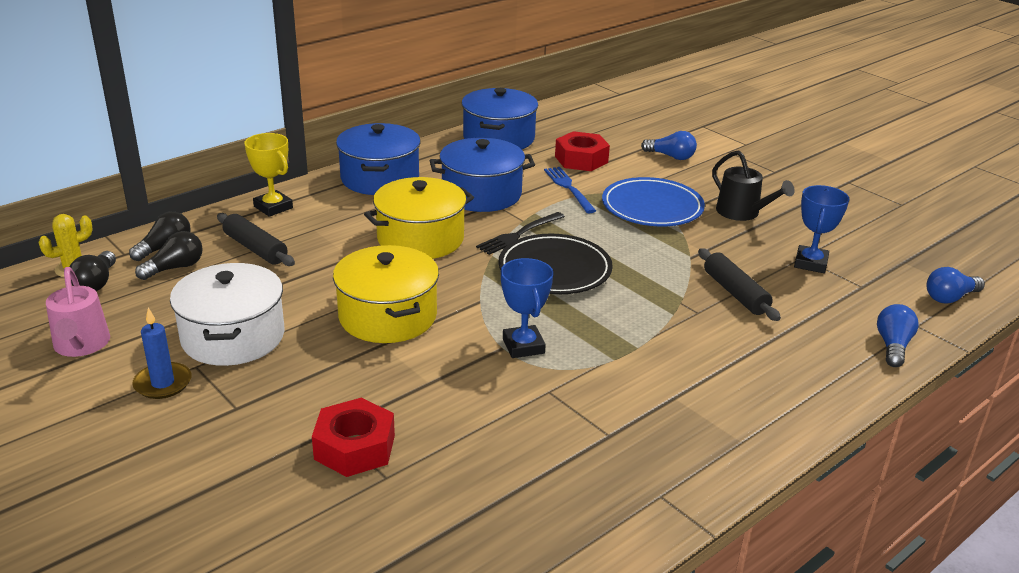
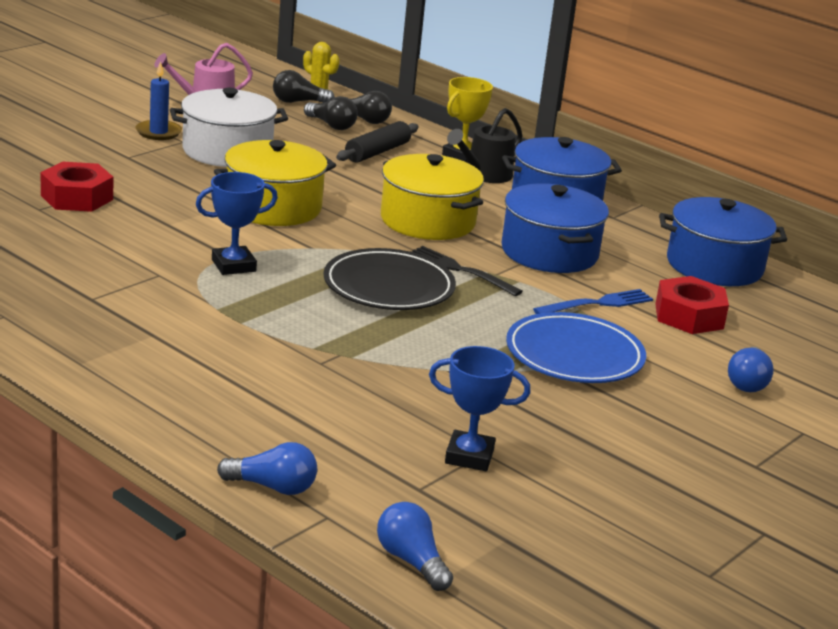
camera: 80 degrees right, 5 degrees down
(735, 293) = (371, 391): black rolling pin -> none
(742, 213) = (595, 420): black watering can -> black watering can (484, 175)

